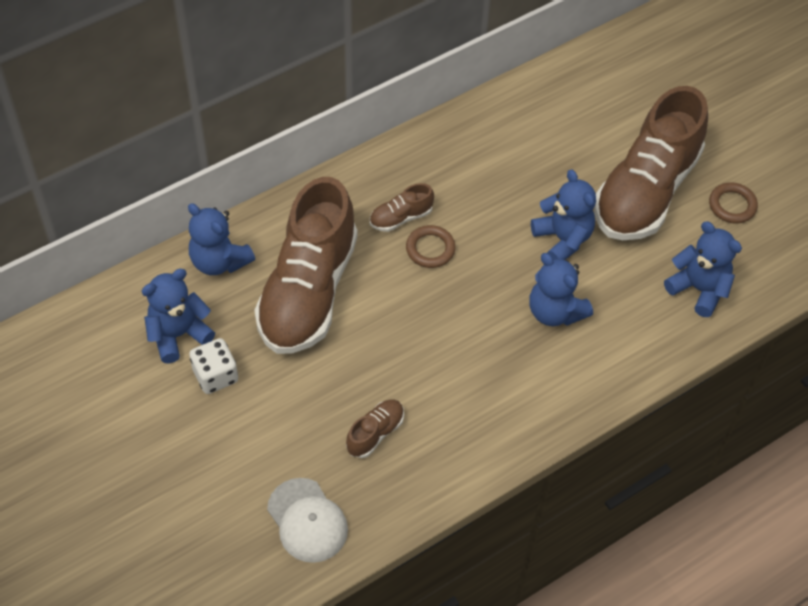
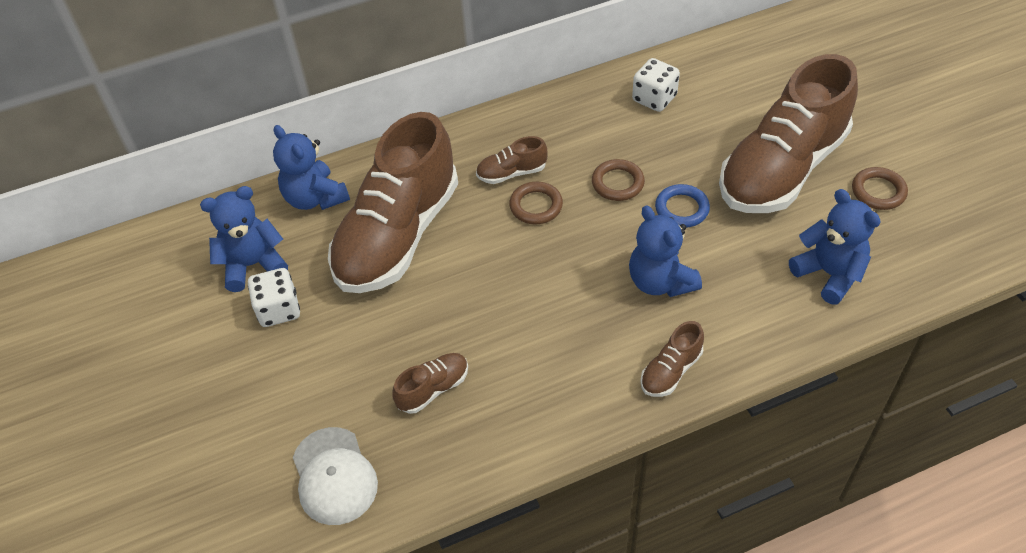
camera: 15 degrees right, 5 degrees down
(501, 219) = (617, 183): none -> brown ring
(519, 127) = (654, 98): none -> white dice
(563, 239) = (681, 209): blue teddy bear -> blue ring
(577, 393) = (671, 371): none -> brown shoe

